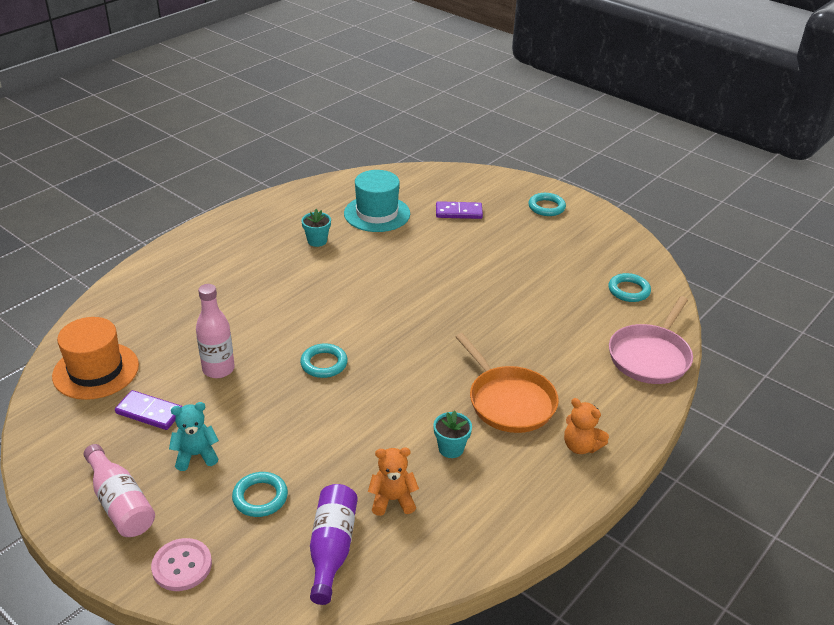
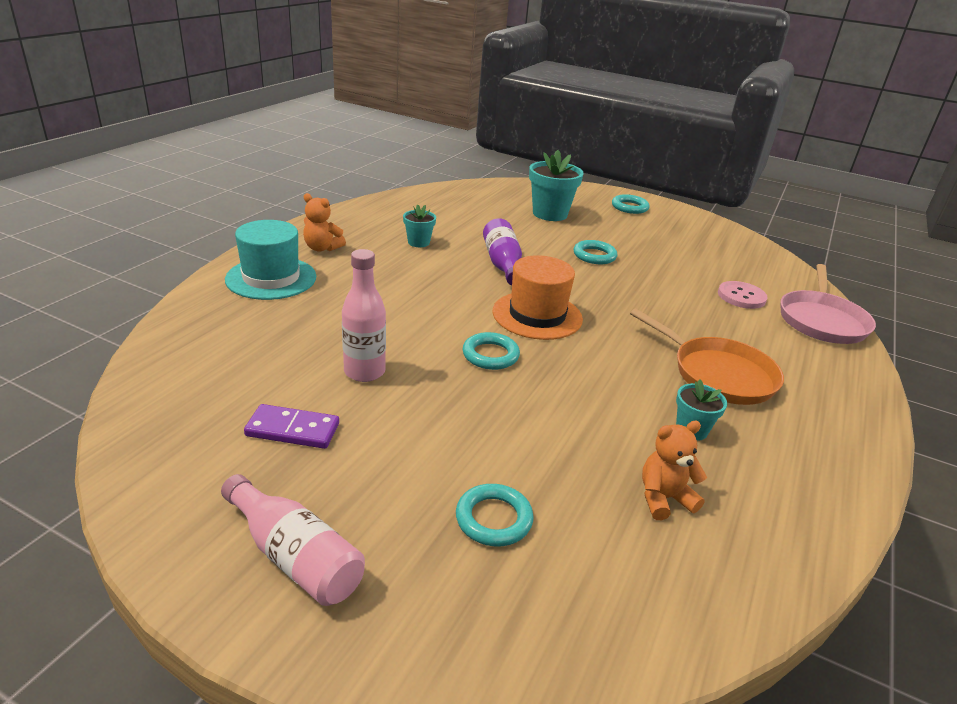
camera: 15 degrees left, 5 degrees down
(96, 371) = (199, 388): orange hat -> orange hat (537, 315)
(182, 566) = (427, 637): pink button -> pink button (741, 296)
(196, 455) = (380, 476): turquoise teddy bear -> none
(332, 549) = (627, 574): purple bottle -> purple bottle (502, 264)
(377, 213) = (469, 218): turquoise hat -> turquoise hat (271, 278)
(458, 212) = (550, 214): purple domino -> turquoise flower pot
(581, 446) = (826, 411): orange teddy bear -> orange teddy bear (322, 248)
(628, 290) = (755, 267): turquoise ring -> turquoise ring (594, 256)

